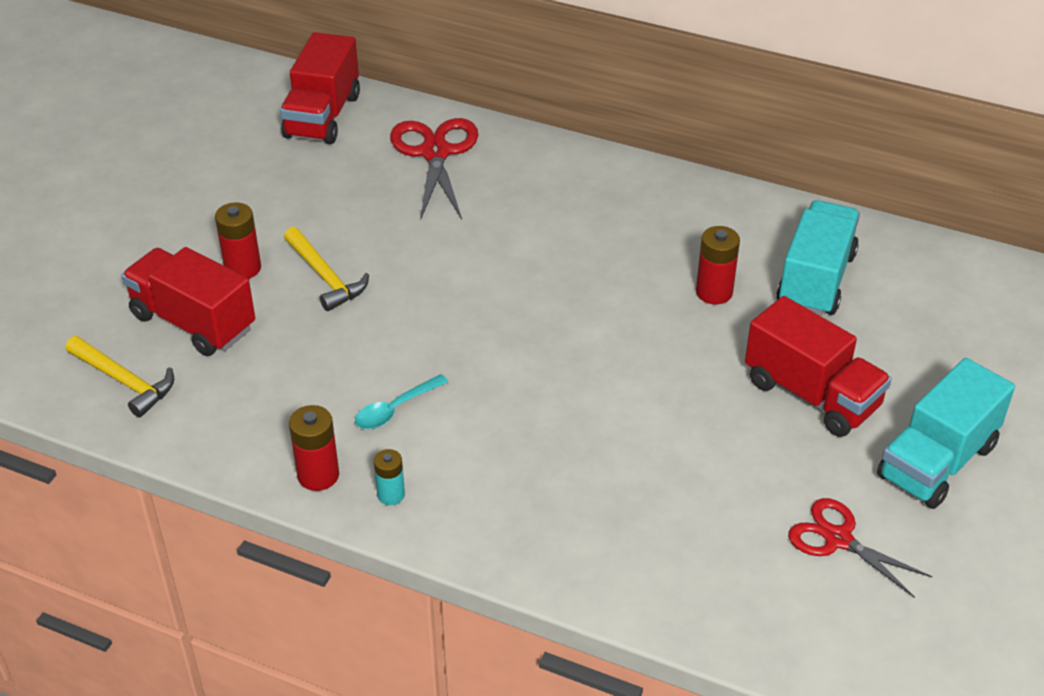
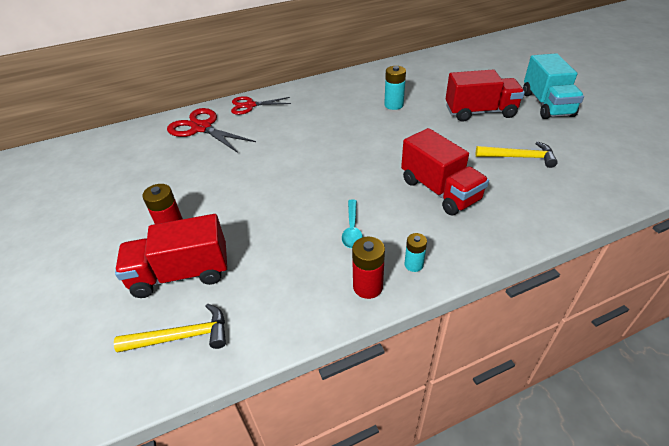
camera: 45 degrees left, 0 degrees up
(323, 116) = (119, 146): red truck -> red truck (440, 190)
(325, 277) = (225, 203): yellow hammer -> yellow hammer (519, 157)
(714, 292) = (393, 105): red battery -> turquoise battery
(815, 280) = (417, 82): turquoise truck -> none
(838, 539) = (572, 145): red scissors -> red scissors (250, 105)

